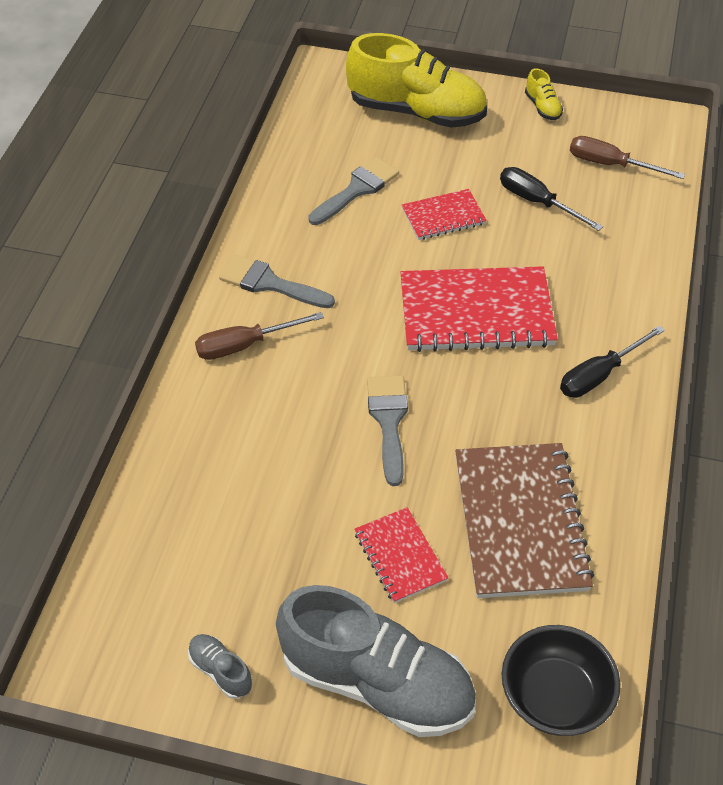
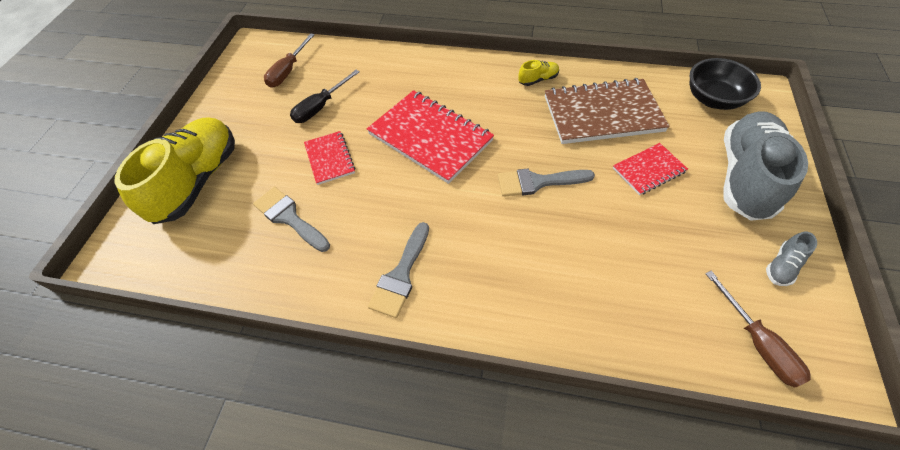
camera: 90 degrees left, 5 degrees up
(244, 345) = (475, 287): brown screwdriver -> brown screwdriver (757, 343)
(476, 312) = (430, 137): red notebook -> red notebook turned 45 degrees counterclockwise
(542, 107) = (216, 104): yellow shoe -> yellow shoe (538, 80)
(599, 375) = (480, 79): black screwdriver -> none

